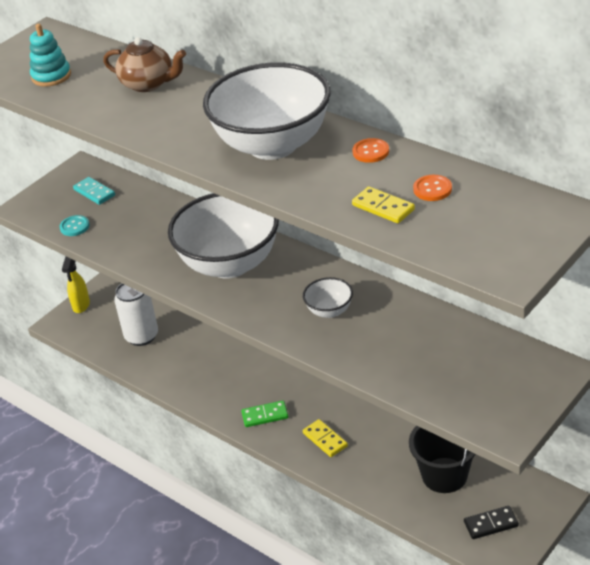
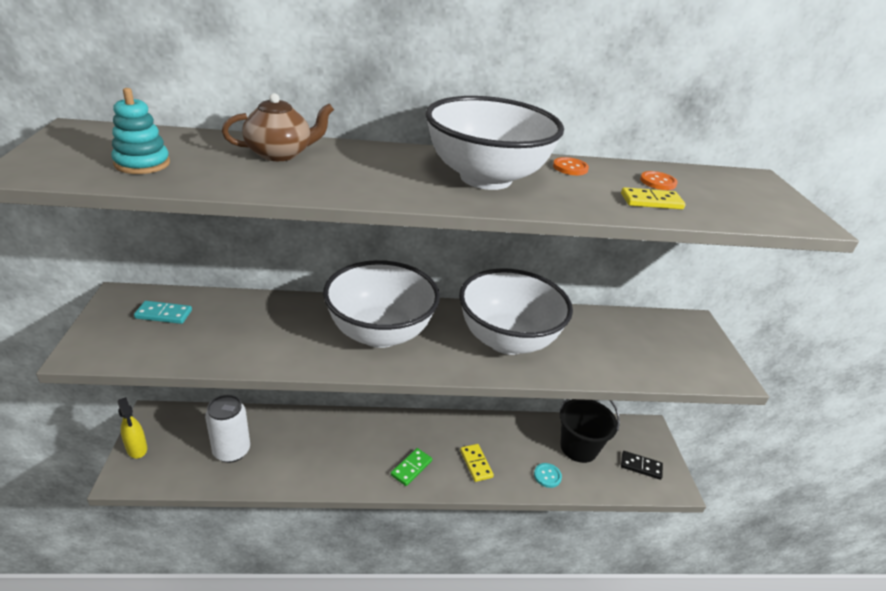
camera: 50 degrees left, 5 degrees down
(74, 227) = (173, 353): turquoise button -> turquoise button (547, 476)
(325, 439) = (476, 464): yellow domino -> yellow domino turned 60 degrees clockwise
(329, 311) = (507, 340): white bowl -> white bowl, size x2.31
(491, 524) = (641, 466): black domino -> black domino turned 75 degrees clockwise

